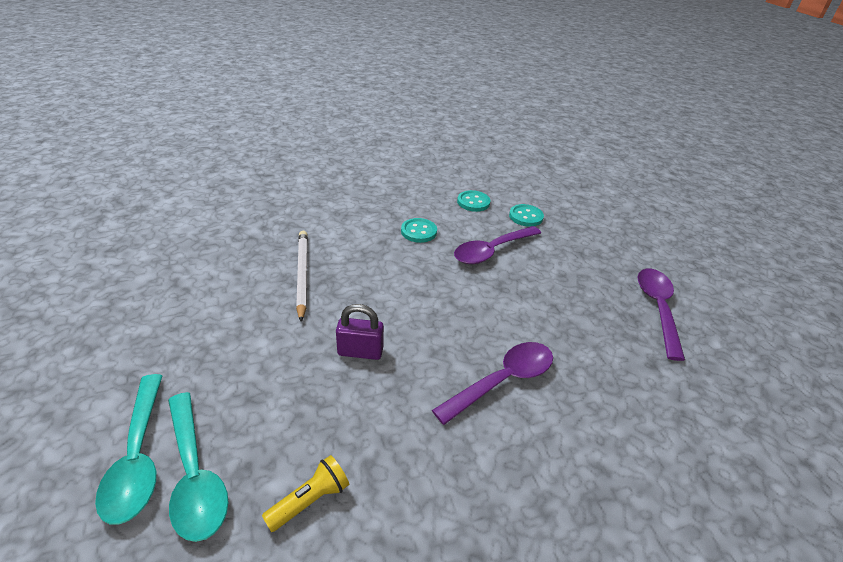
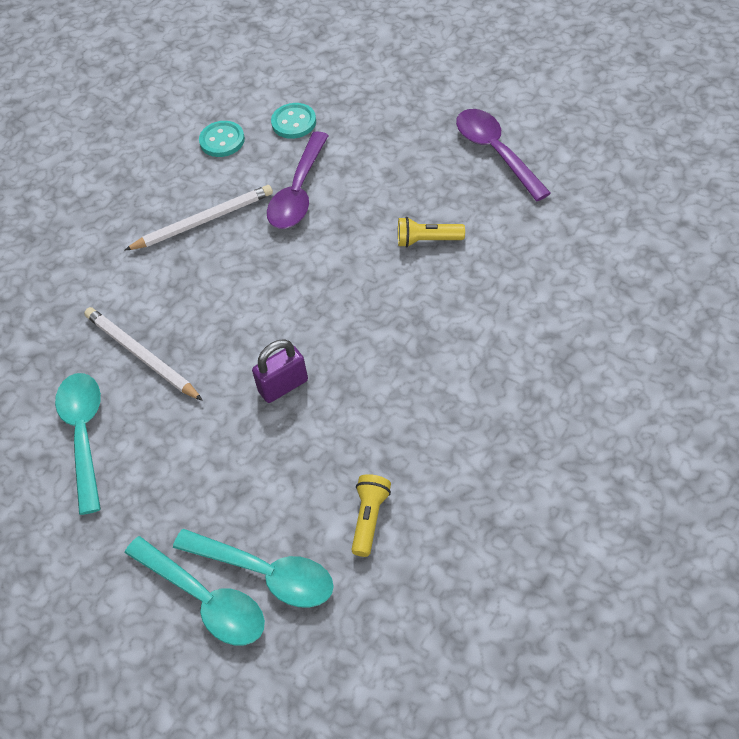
camera: 30 degrees left, 15 degrees up
(219, 293) = (84, 435): none -> turquoise spoon
(418, 231) = (203, 221): turquoise button -> white pencil
(502, 380) = (424, 321): purple spoon -> none
(554, 330) = (427, 240): none -> yellow flashlight

